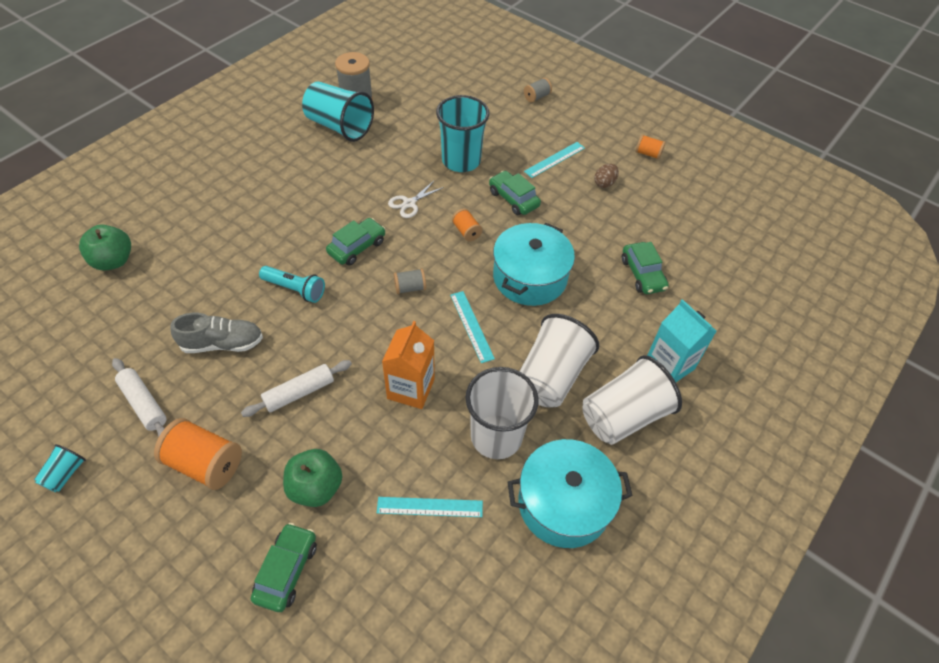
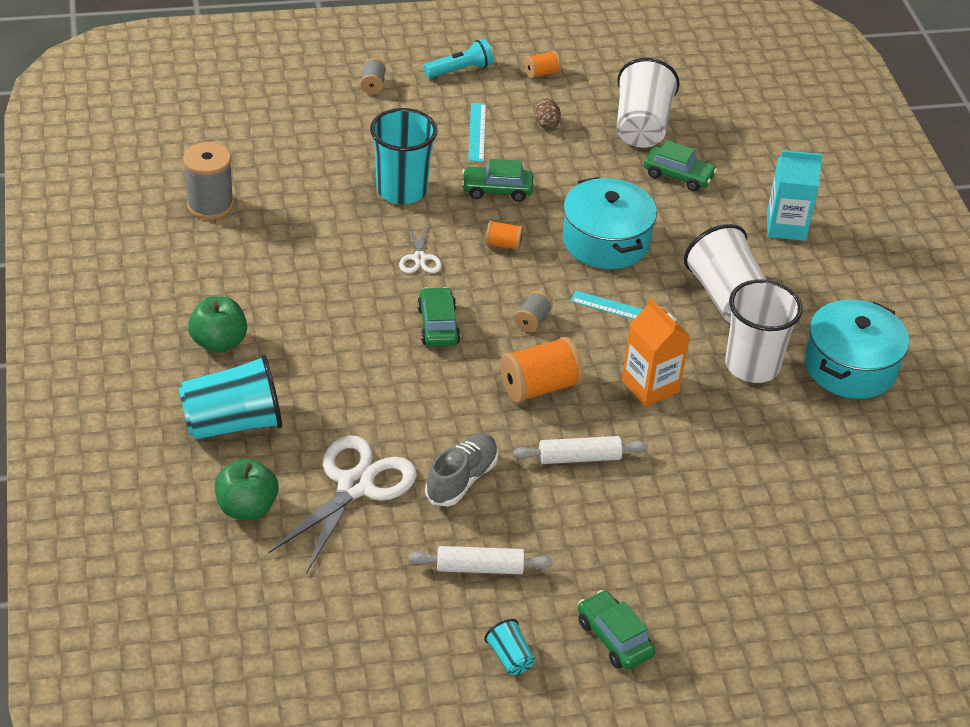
camera: 50 degrees left, 10 degrees down
(172, 297) = (355, 486): none -> white scissors
(205, 463) = (595, 557): orange spool -> orange spool (539, 387)
(286, 570) = (756, 557): green car -> green car (614, 638)
(295, 289) = (446, 396): turquoise flashlight -> turquoise flashlight (460, 70)
(299, 393) = (579, 458): white rolling pin -> white rolling pin turned 75 degrees clockwise
(316, 487) = (693, 499): green apple -> green apple (219, 342)
(339, 127) = (238, 241): turquoise cup -> turquoise cup (233, 423)
(430, 507) = (780, 442): turquoise ruler -> none
(623, 416) = (806, 283): white cup -> white cup (641, 126)

